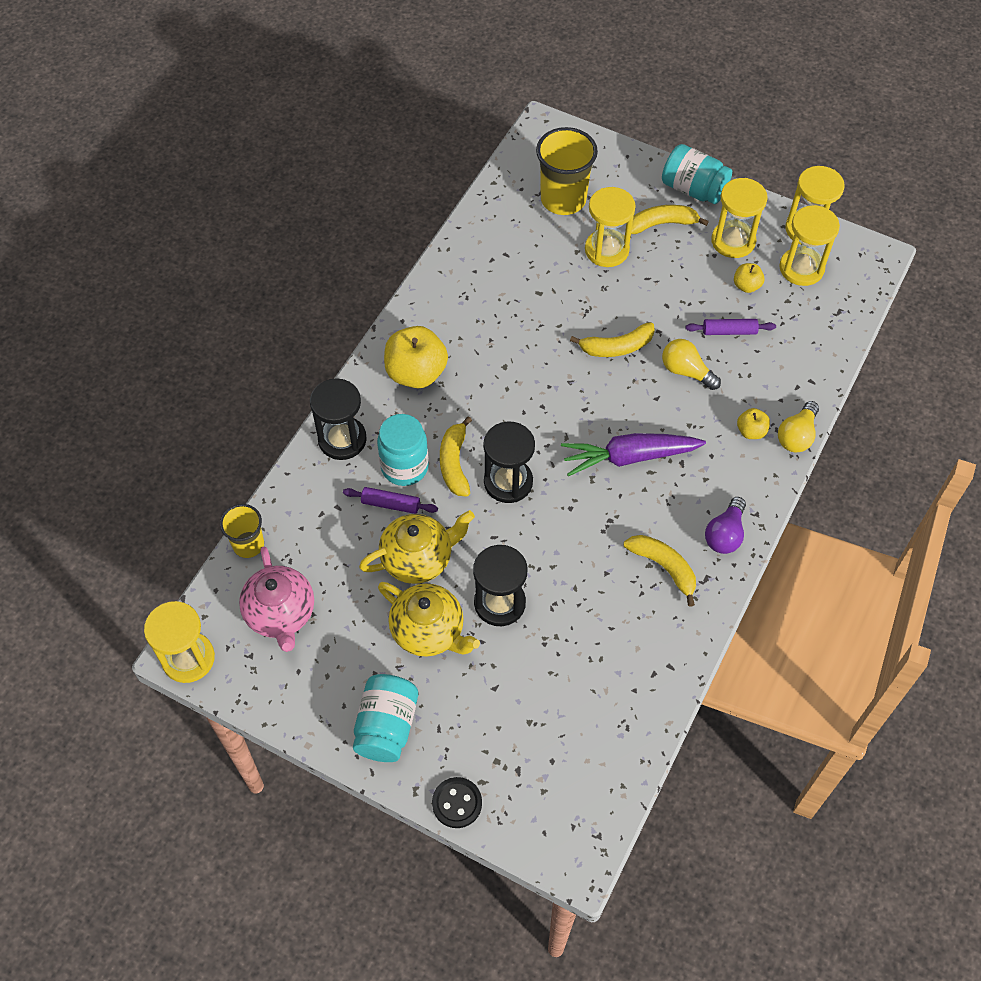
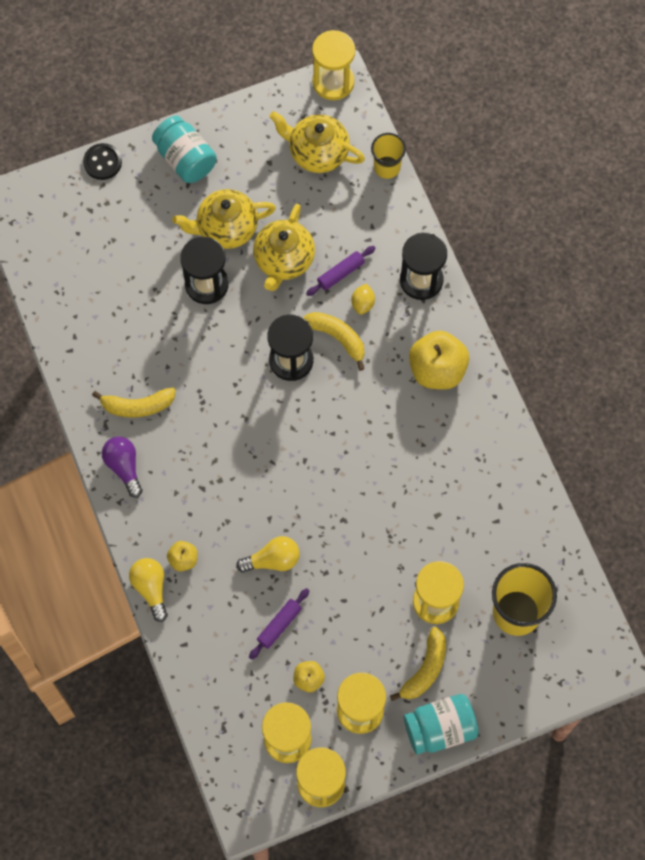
camera: 130 degrees right, 10 degrees up
(281, 614) = (317, 152): pink teapot -> yellow teapot
(404, 467) = (363, 304): turquoise jar -> yellow lemon
(616, 347) = (338, 529): yellow banana -> none
(629, 457) = (238, 456): purple carrot -> none

